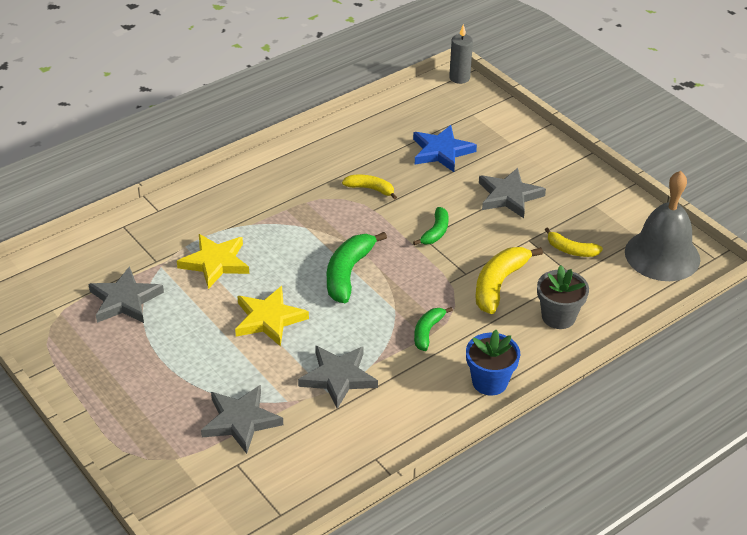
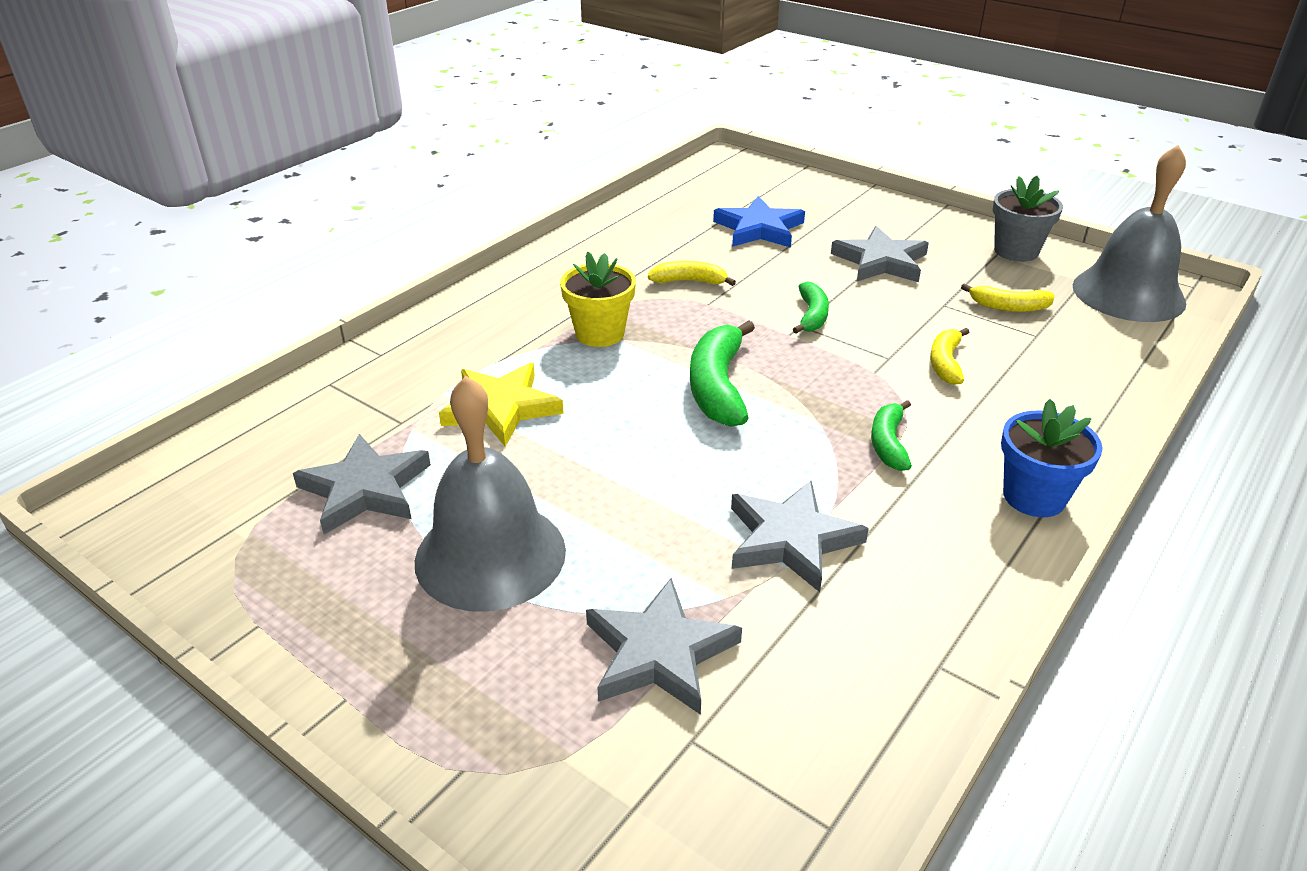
camera: 15 degrees left, 5 degrees down
(177, 352) = (490, 555): none -> grey bell
(269, 319) = (627, 472): yellow star -> none
(294, 220) = (600, 333): none -> yellow flower pot
(459, 78) = (732, 157): grey candle -> none
(499, 284) = (945, 363): yellow banana -> yellow banana, size x0.59
(558, 317) = (1060, 389): grey flower pot -> grey flower pot (1016, 251)

